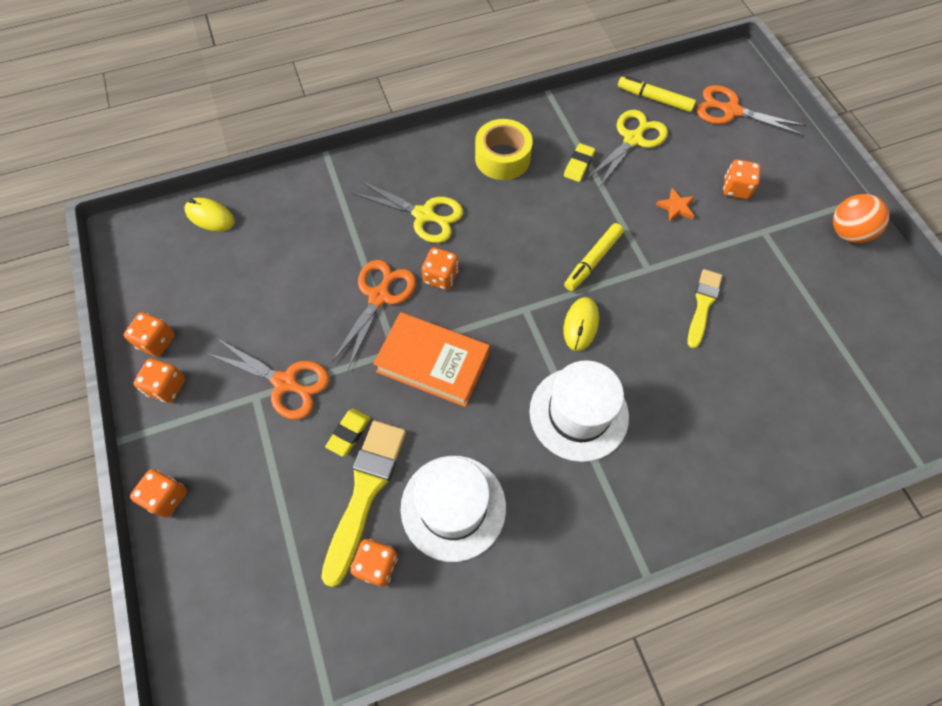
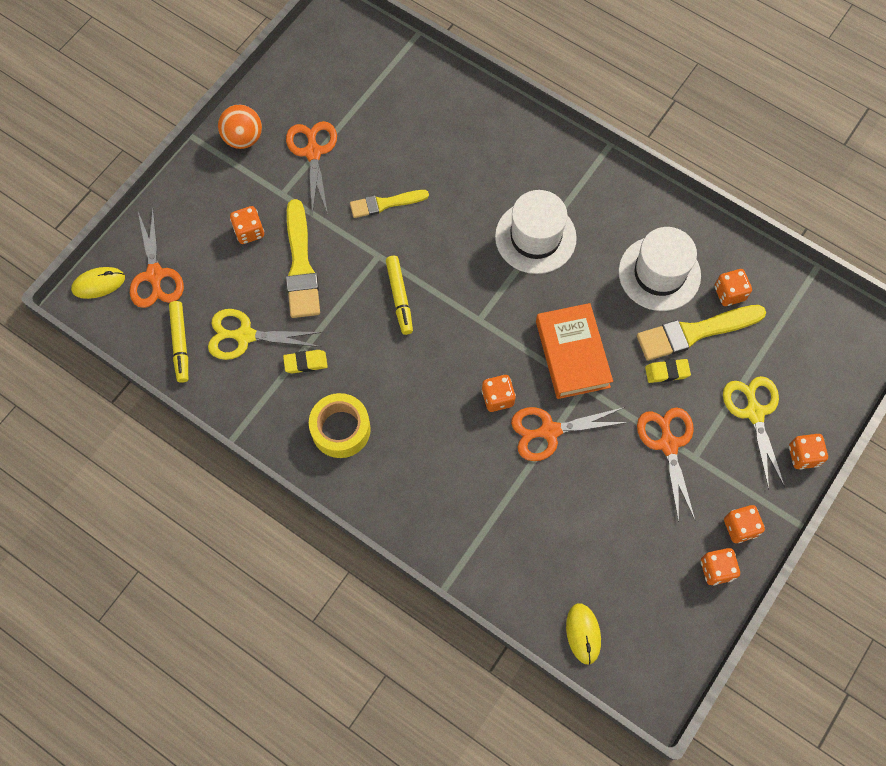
camera: 125 degrees left, 5 degrees up
(424, 215) = (448, 452): yellow scissors -> yellow scissors (754, 412)
(581, 325) = (464, 274): yellow mouse -> yellow mouse (98, 283)
(593, 261) = (399, 297): yellow marker -> yellow marker turned 75 degrees clockwise
(676, 207) = (301, 265): orange star -> yellow brush
(800, 278) = (313, 152): none -> orange scissors

